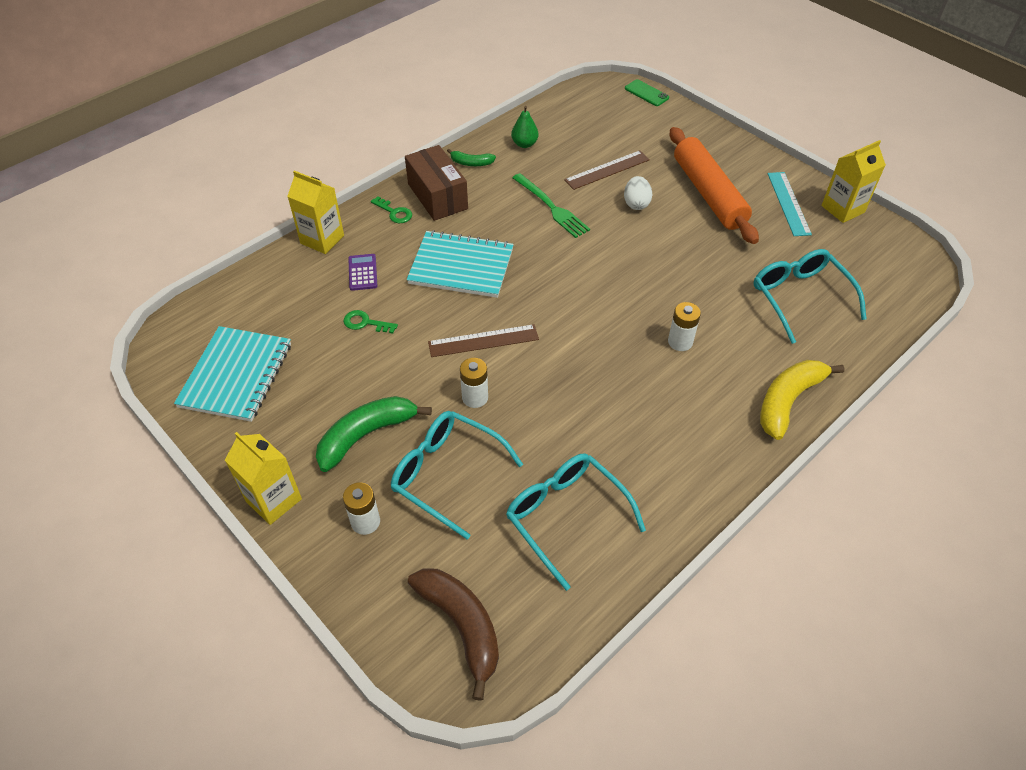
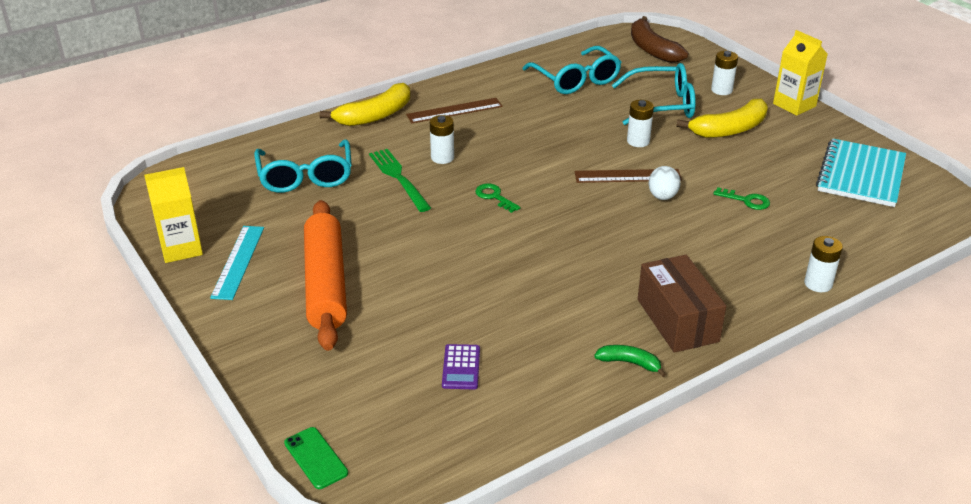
camera: 170 degrees left, 15 degrees down
(322, 239) = (818, 284): yellow carton -> white battery
(363, 272) = (759, 244): purple calculator -> purple calculator (461, 367)
(366, 435) = (729, 129): green banana -> yellow banana
(394, 212) = (732, 305): green key -> green key (494, 197)
(446, 474) = (662, 105): turquoise glasses -> turquoise glasses turned 45 degrees counterclockwise
(461, 266) = (647, 238): turquoise notebook -> none
(524, 144) = (546, 384): green pear -> none
(552, 208) = (529, 289): green fork -> green fork (398, 177)
(607, 170) = (440, 330): brown ruler -> brown ruler (454, 111)
(636, 204) = (422, 282): white egg -> white egg (662, 196)

